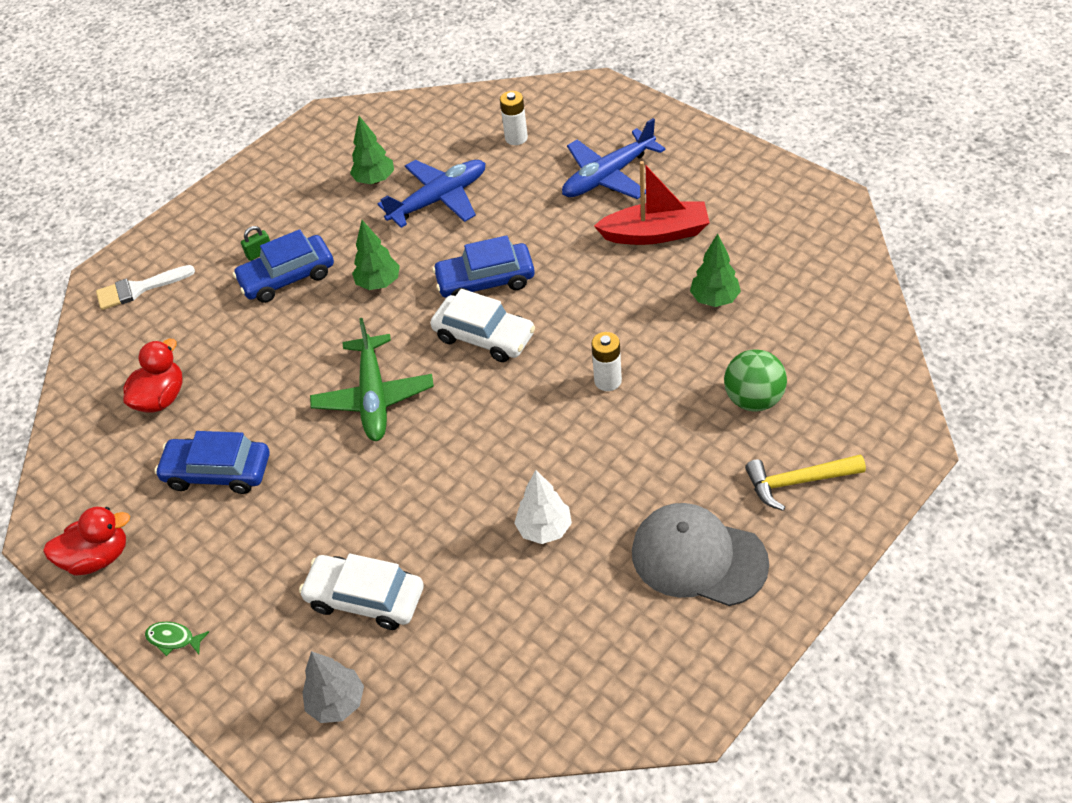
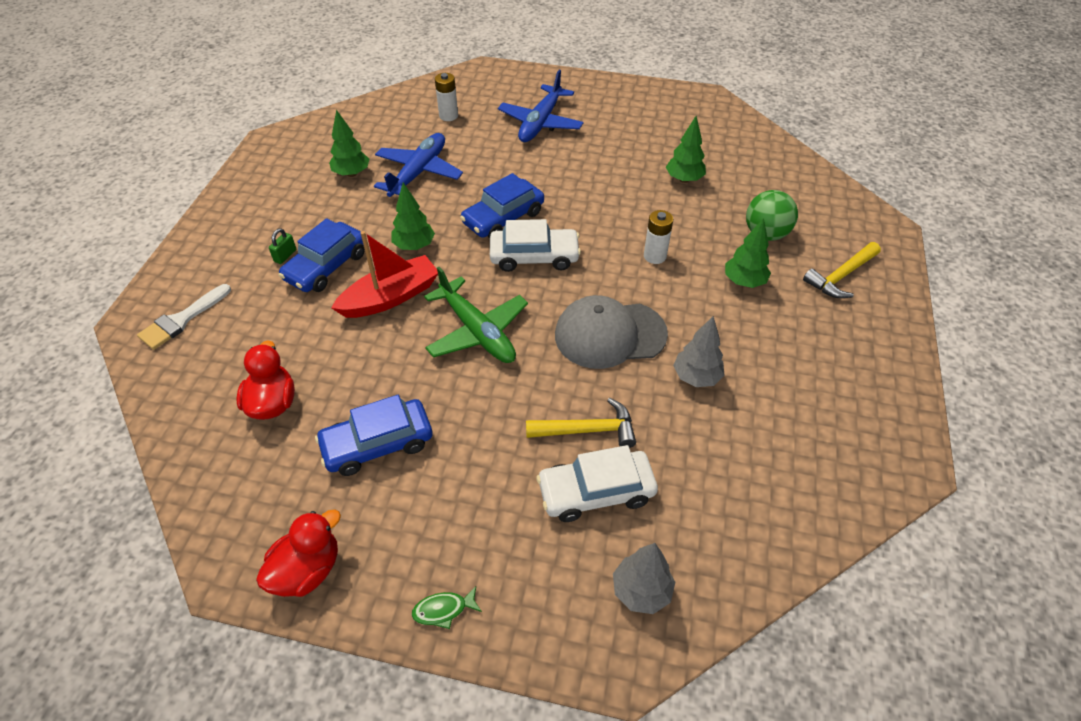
camera: 35 degrees left, 0 degrees up
(401, 537) = (587, 430): none -> yellow hammer
(544, 529) = (696, 377): white tree -> grey tree
(655, 233) = (606, 150): red boat -> red boat (390, 297)
(681, 446) = (744, 281): none -> green tree
(698, 557) = (821, 352): grey cap -> grey cap (610, 334)

